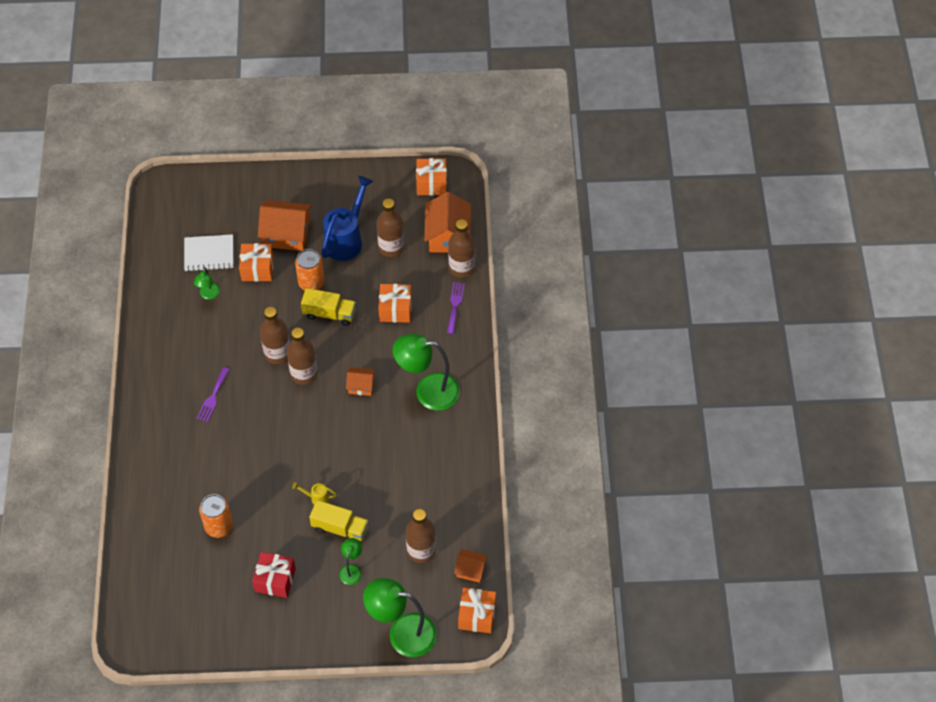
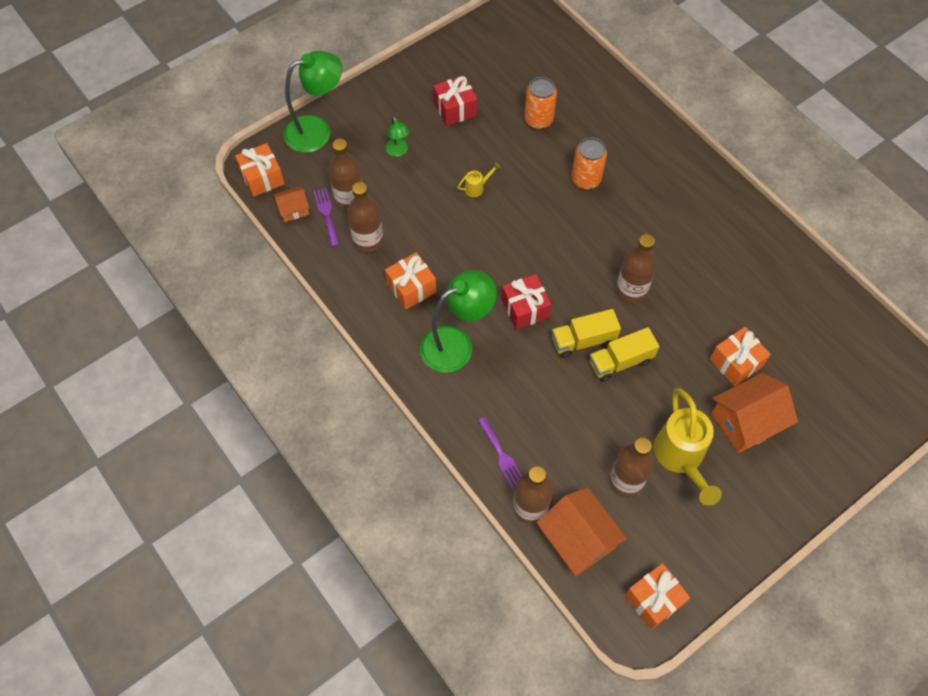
camera: 145 degrees right, 5 degrees up
(209, 254) = (797, 347): white notebook -> none
(209, 295) = (752, 305): green lamp -> none
(213, 397) = (649, 215): purple fork -> purple fork (326, 214)
(304, 374) = (588, 286): brown bottle -> brown bottle (368, 240)
(311, 283) = (669, 383): orange can -> orange can (586, 179)
(340, 528) = (435, 176): yellow truck -> yellow truck (583, 340)
(346, 239) = (681, 458): blue watering can -> yellow watering can
(361, 386) = (525, 309): orange house -> red gift
(395, 309) = (559, 410): orange gift -> orange gift (411, 288)

